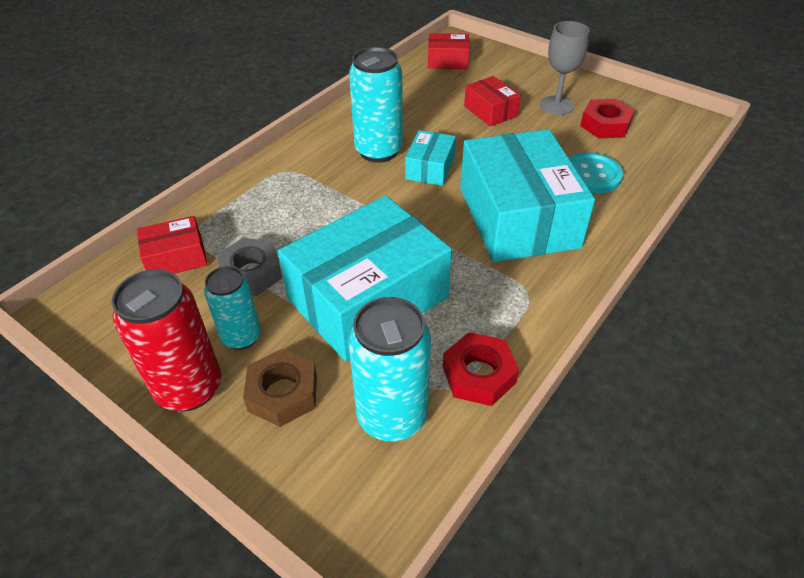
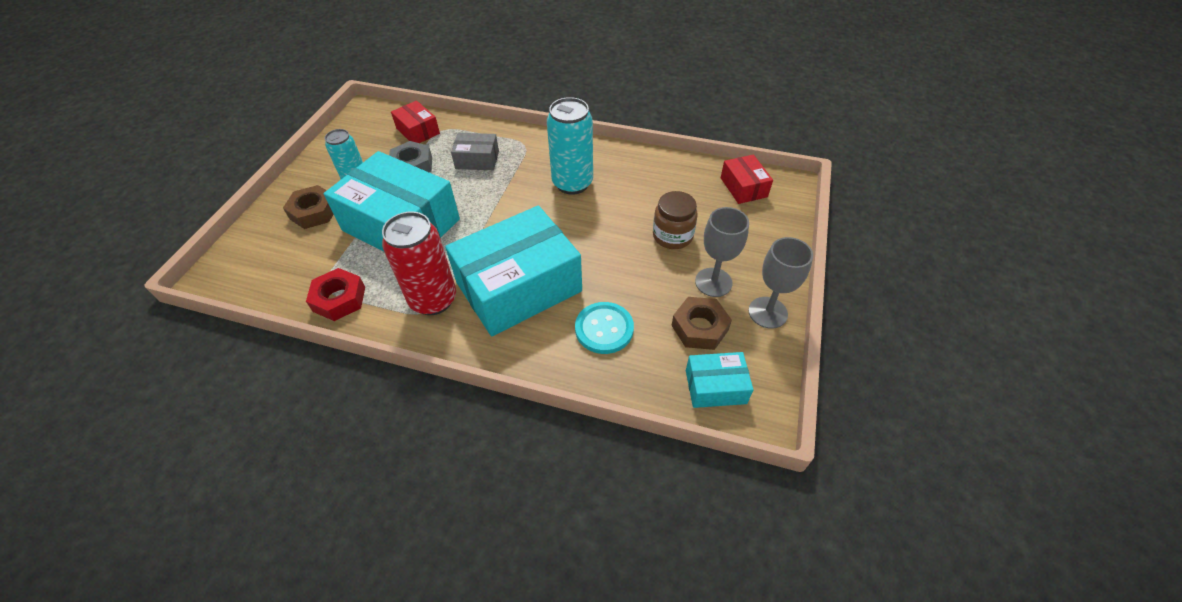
camera: 70 degrees right, 5 degrees up
(189, 388) = (314, 175): red can -> red can (433, 300)
(284, 213) = (477, 160): none -> grey box
(392, 416) = (300, 264): turquoise can -> none
(430, 168) = (563, 218): turquoise box -> turquoise box (715, 386)
(490, 111) = (672, 236): red box -> brown jar
(598, 90) = (767, 312): none -> grey goblet
(605, 125) = (699, 327): red nut -> brown nut

